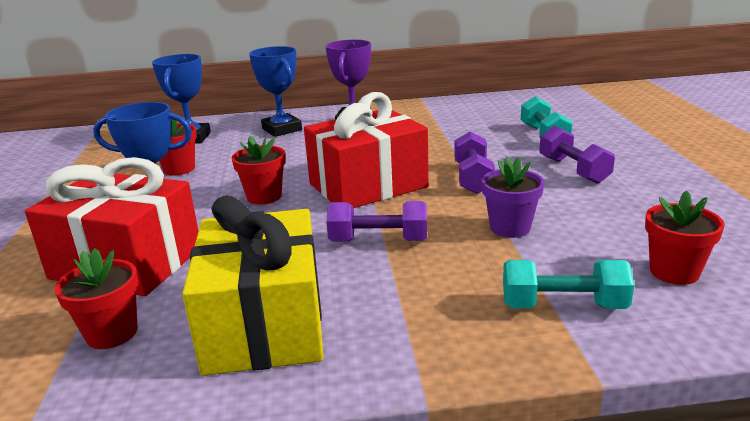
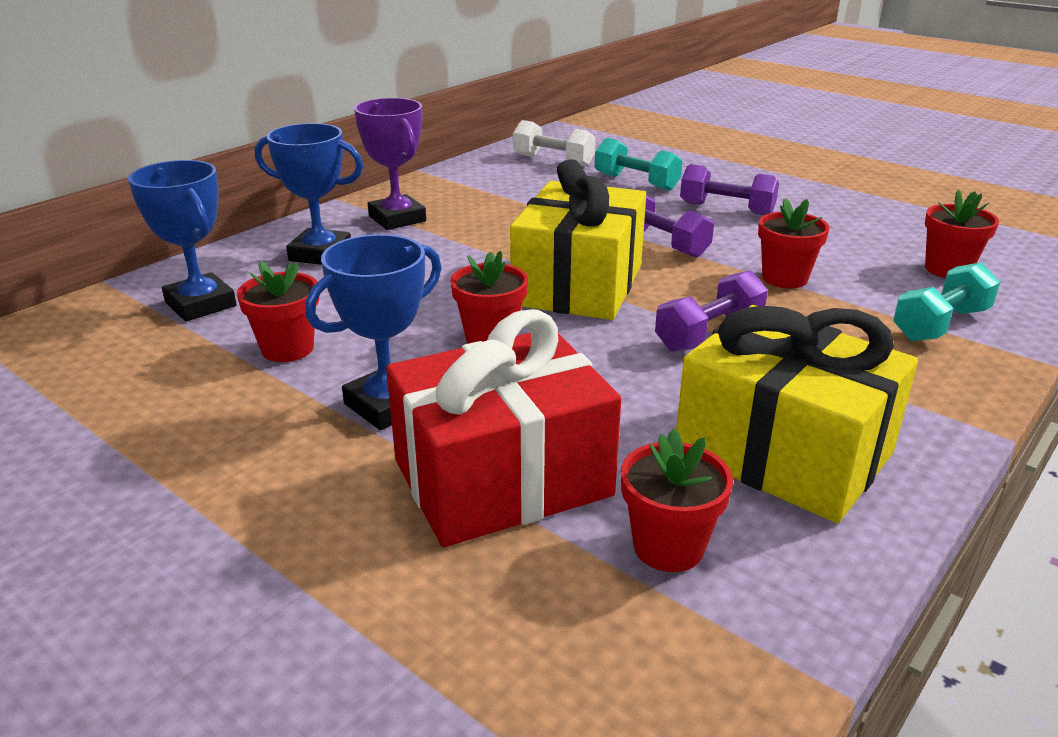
camera: 45 degrees left, 5 degrees up
(368, 185) = (578, 285): red gift -> yellow gift
(510, 228) = (784, 278): purple flower pot -> red flower pot
(516, 109) = (553, 160): none -> white dumbbell

